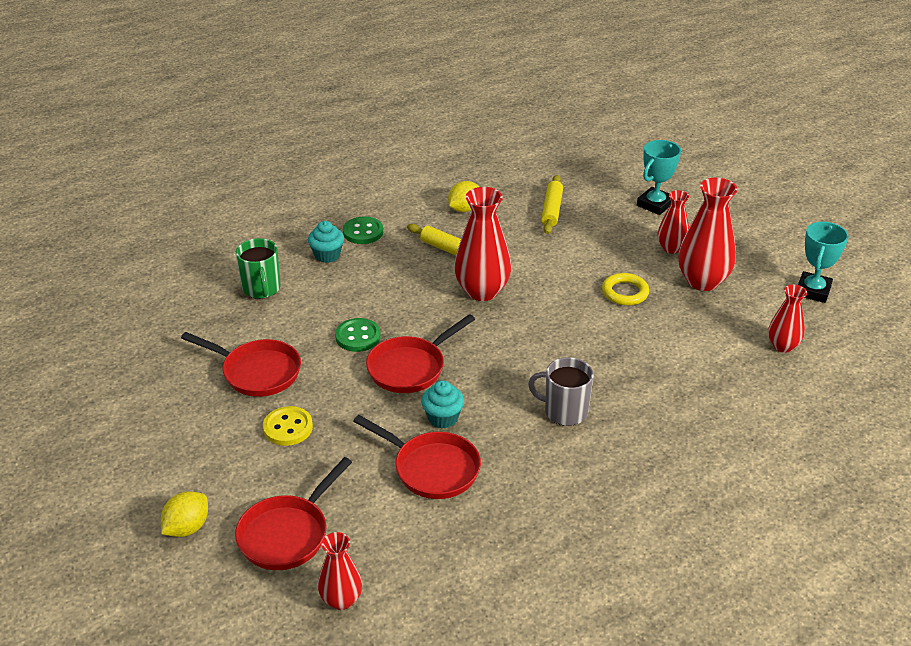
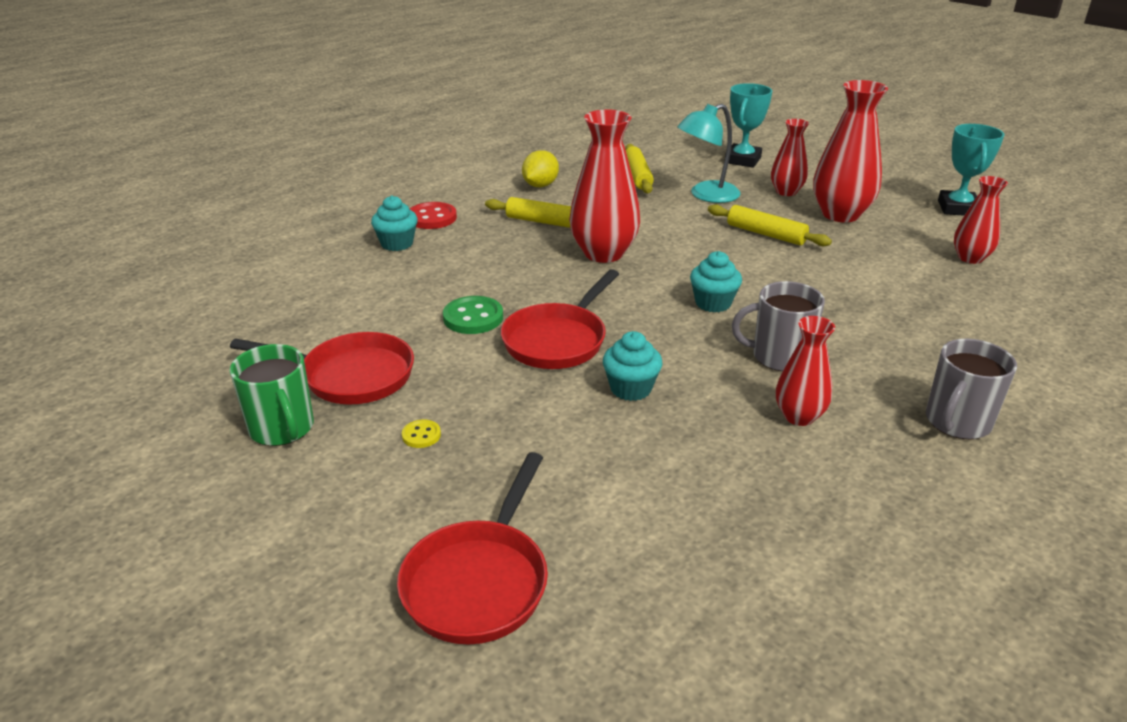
camera: 15 degrees left, 5 degrees down
(187, 528) = (309, 605): yellow lemon -> none
(261, 289) = (324, 286): green mug -> green mug (282, 429)
(288, 428) = (421, 435): yellow button -> yellow button, size x0.53
(341, 600) = (612, 668): red vase -> red vase (799, 416)
(363, 232) = (432, 218): green button -> red button
(432, 468) = (650, 451): red pan -> none
(542, 354) = (713, 303): none -> turquoise cupcake
(599, 241) = (706, 195): none -> turquoise lamp
(625, 292) = (766, 234): yellow ring -> yellow rolling pin
(659, 489) = (957, 422): none -> grey mug

